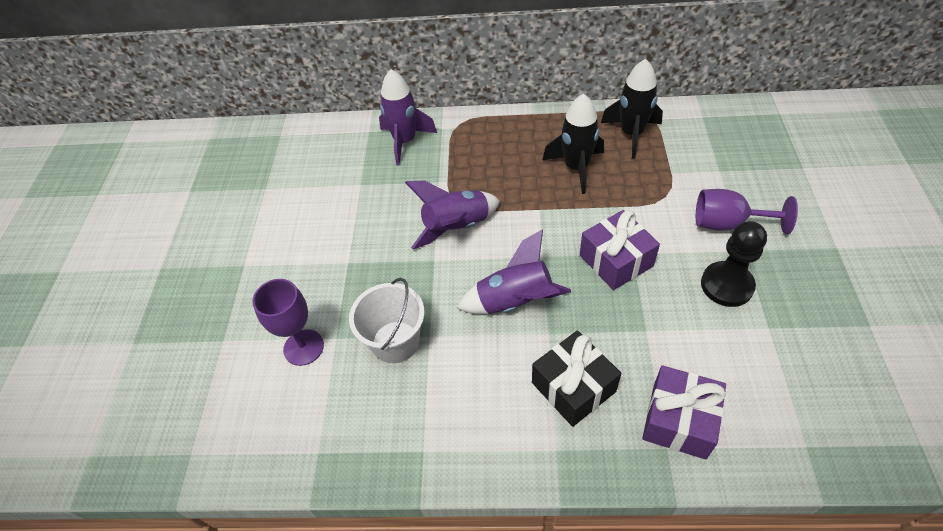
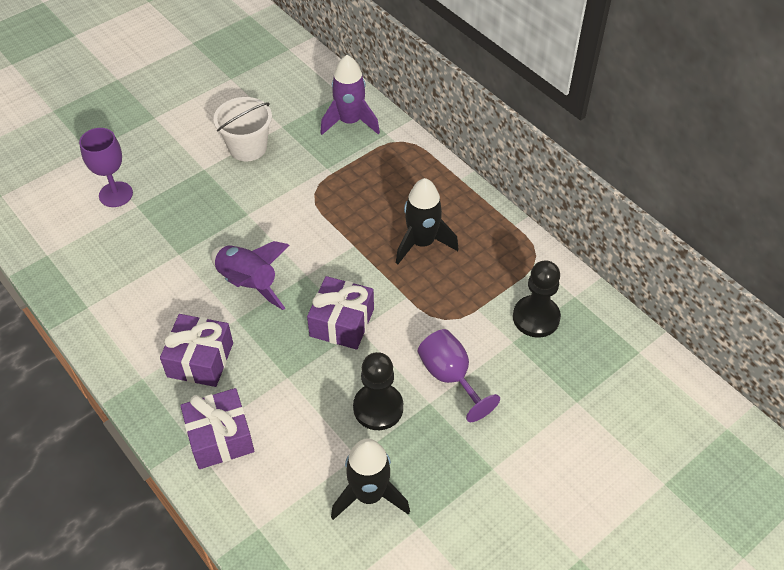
camera: 45 degrees right, 0 degrees up
(395, 342) = (158, 239): white bucket -> white bucket (248, 147)
(456, 227) = (289, 207): purple rocket -> none
(573, 387) = (200, 360): black gift -> purple gift
(631, 134) = (500, 257): black rocket -> black rocket (369, 494)
(706, 146) = (536, 318): none -> black pawn

